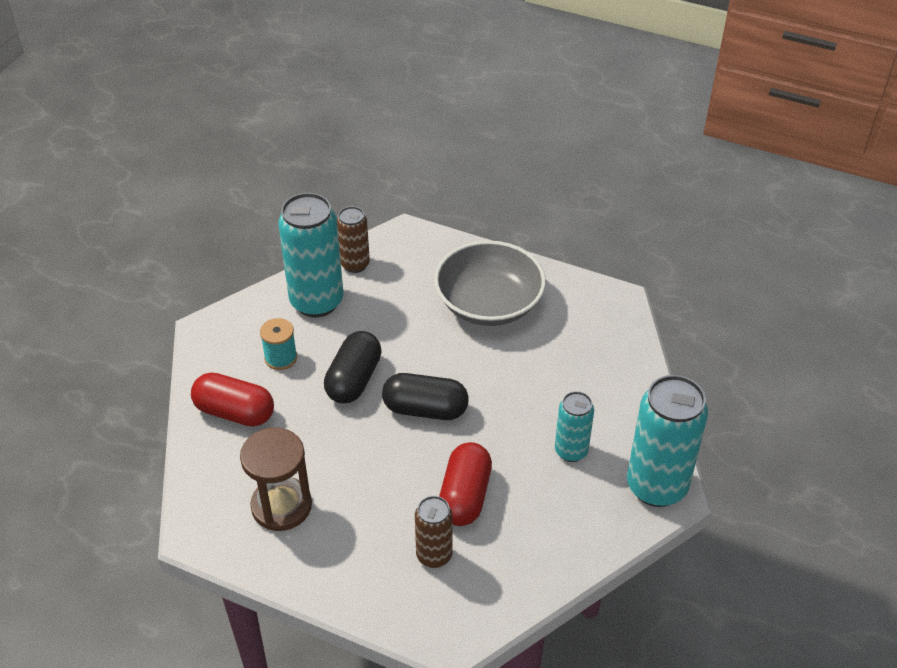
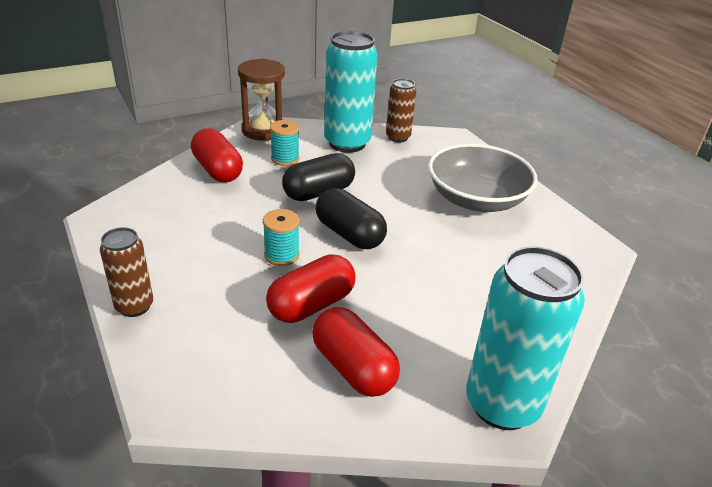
camera: 35 degrees right, 10 degrees down
(281, 506) = (173, 233): brown hourglass -> brown hourglass (263, 130)
(394, 466) = (281, 255): none -> turquoise spool
(434, 555) = (235, 330): brown can -> brown can (134, 306)
(543, 526) = (353, 368): none -> red capsule
(571, 451) = (442, 327): turquoise can -> none

